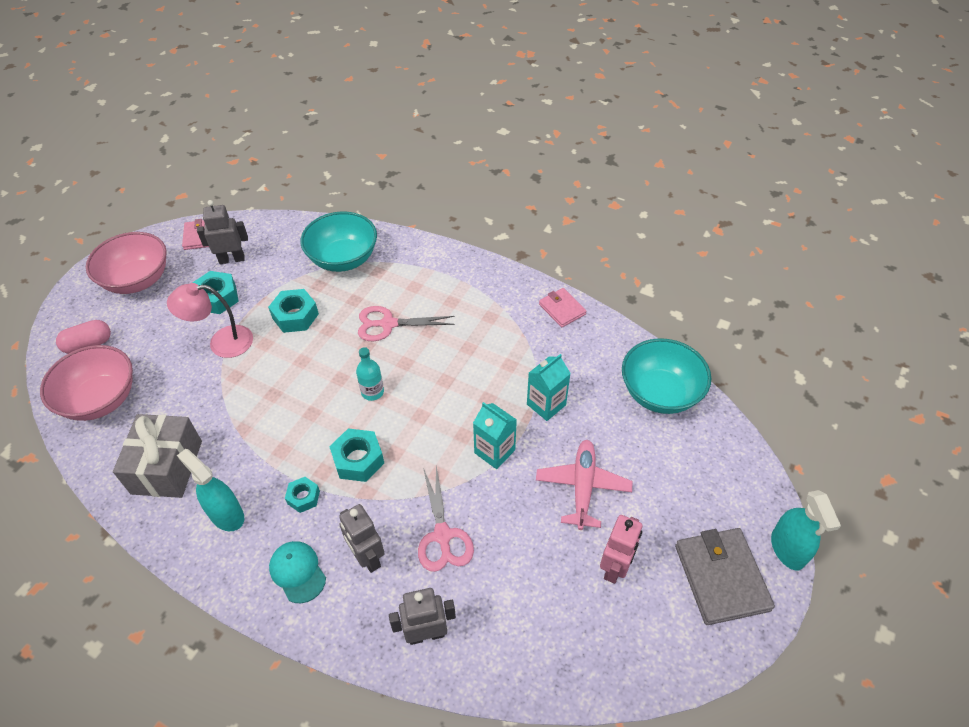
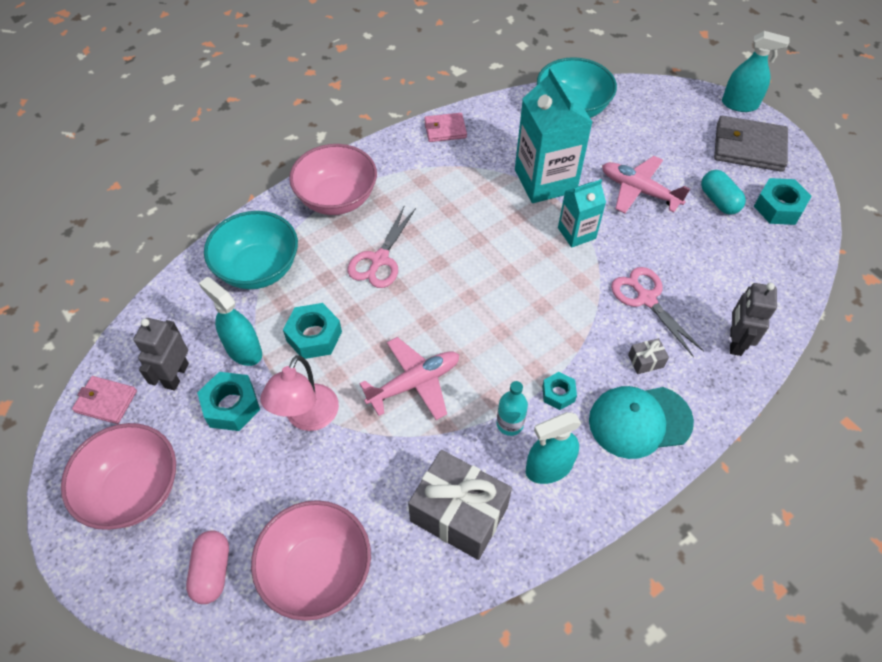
camera: 65 degrees left, 5 degrees up
(266, 283) = (243, 350): none -> turquoise spray bottle
(276, 393) = (414, 383): none -> pink plane
(297, 572) = (639, 421): turquoise cap -> turquoise cap, size x1.53
(358, 460) = (536, 336): turquoise nut -> turquoise nut (778, 207)
(367, 557) = (645, 361): grey robot -> grey gift
(372, 392) = (460, 300): turquoise bottle -> turquoise bottle (510, 424)
(437, 273) = (337, 199): none -> pink bowl
(443, 535) = (646, 299): pink scissors -> pink scissors turned 135 degrees counterclockwise
(546, 404) = (545, 181): turquoise carton -> turquoise carton, size x1.78
(615, 567) = (719, 201): pink robot -> turquoise capsule

